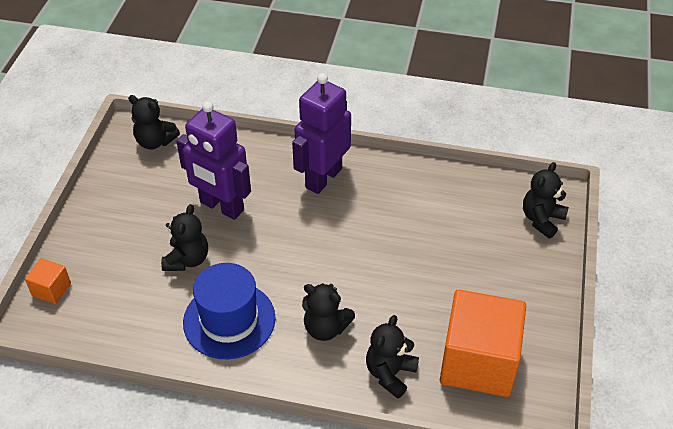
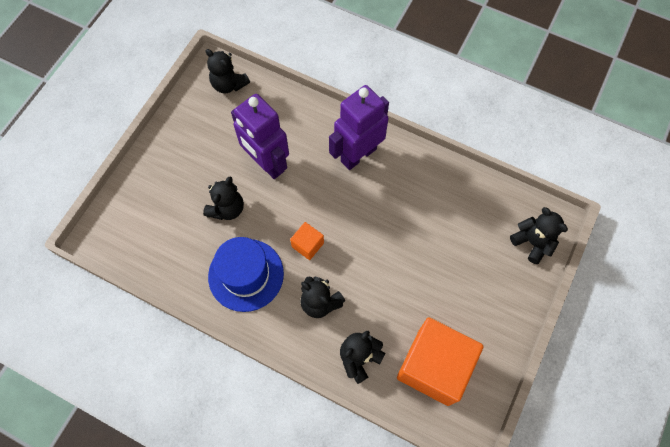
camera: 15 degrees right, 20 degrees up
(51, 289) = (116, 210): orange cube -> orange cube (307, 245)
(541, 219) = (532, 242): black teddy bear -> black teddy bear turned 90 degrees clockwise

